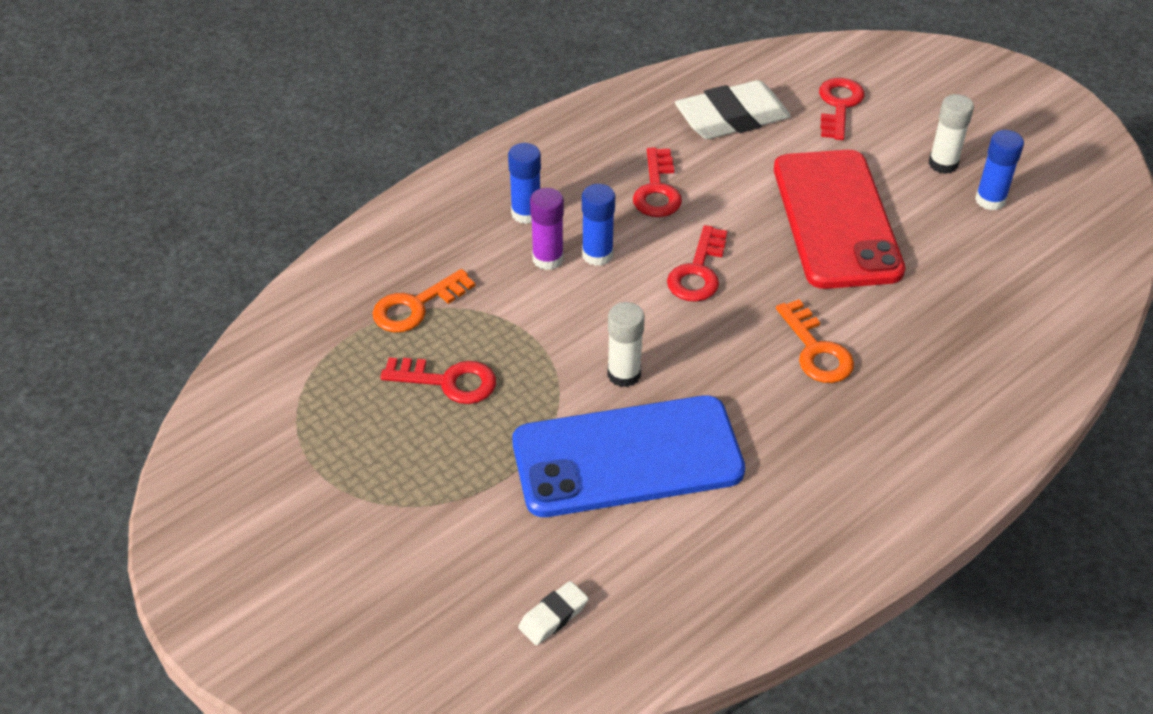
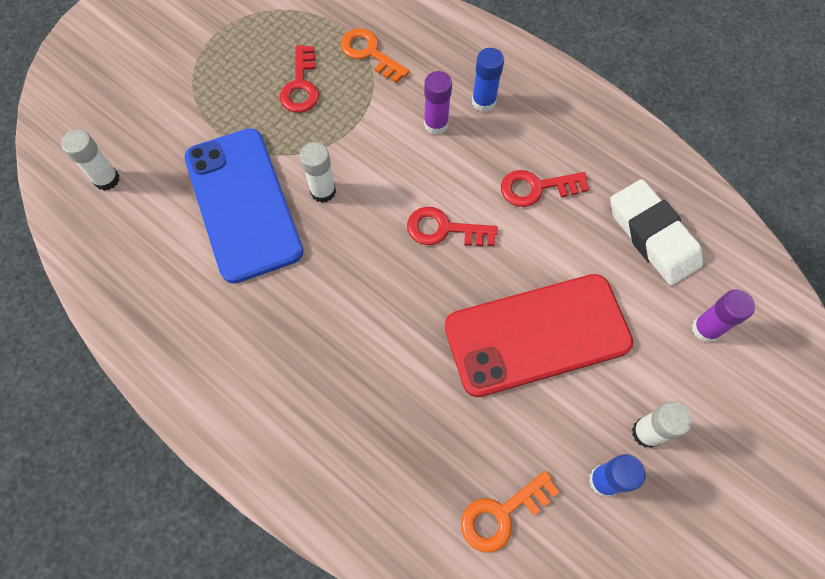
camera: 80 degrees right, 20 degrees up
(553, 616) = (106, 179): white eraser -> white glue stick
(597, 255) = (448, 156): blue glue stick -> none
(816, 350) = (370, 327): orange key -> orange key (501, 514)
(839, 105) = (705, 329): red key -> purple glue stick

